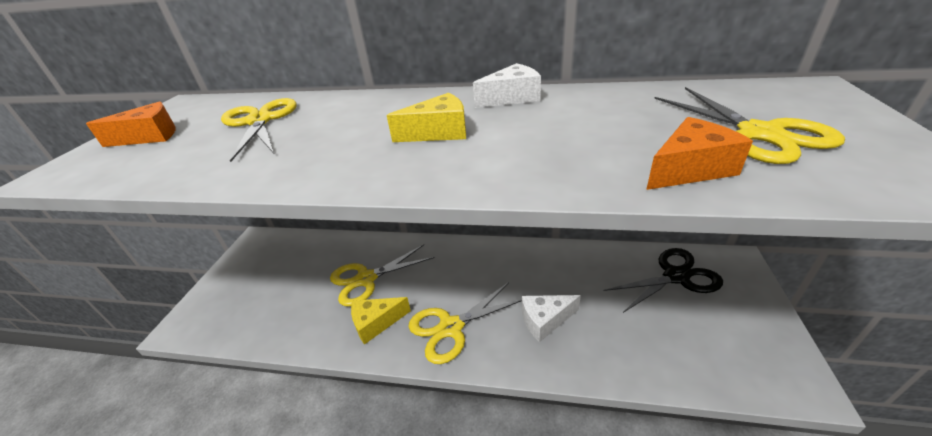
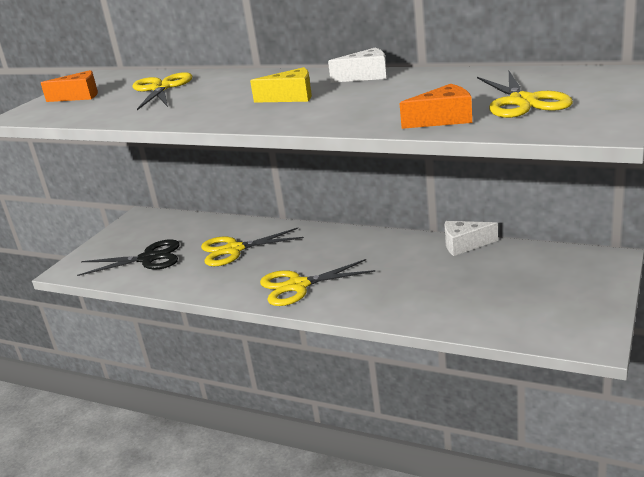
camera: 15 degrees right, 10 degrees down
(376, 323) = (233, 278): yellow cheese -> none
(545, 320) = (386, 287): white cheese -> white cheese (464, 245)
(676, 276) = (536, 266): black scissors -> black scissors (148, 258)

